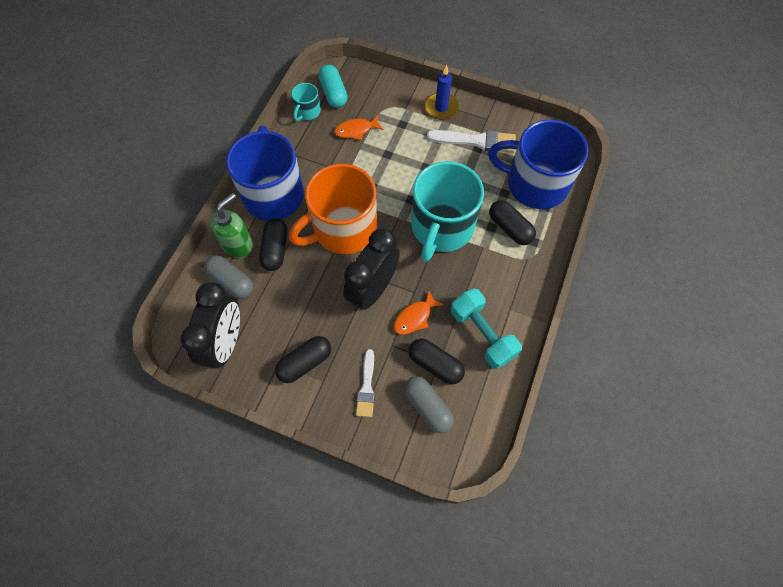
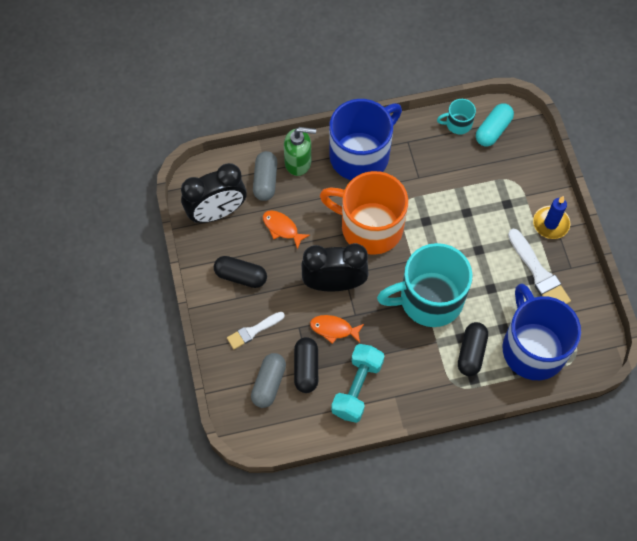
camera: 55 degrees right, 0 degrees up
(275, 249) = (314, 191): black capsule -> none
(356, 130) = (470, 173): orange fish -> orange fish (282, 228)

